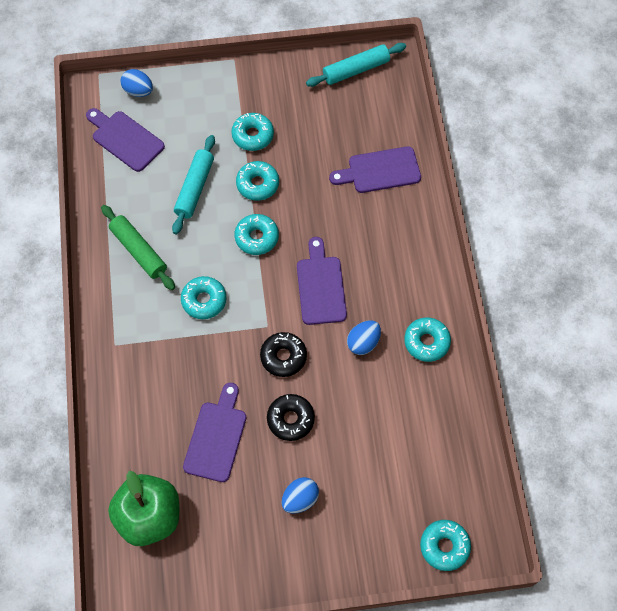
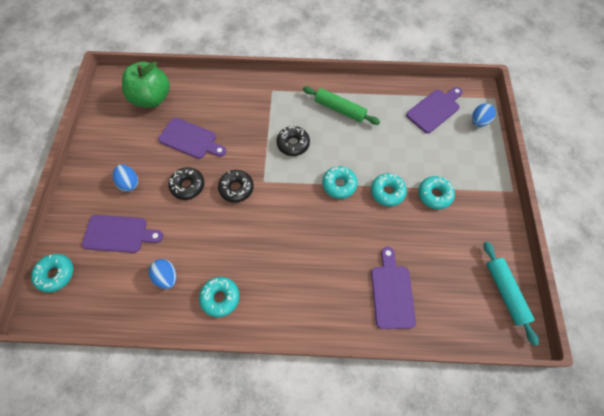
camera: 100 degrees right, 0 degrees up
(139, 251) = (340, 109): green rolling pin -> green rolling pin turned 60 degrees clockwise
(195, 188) = (388, 148): turquoise rolling pin -> none
(204, 300) = (293, 144): turquoise donut -> black donut
(321, 286) = (288, 224): purple cutting board -> purple cutting board (119, 234)
(363, 343) = (233, 247): blue egg -> blue egg (167, 277)

